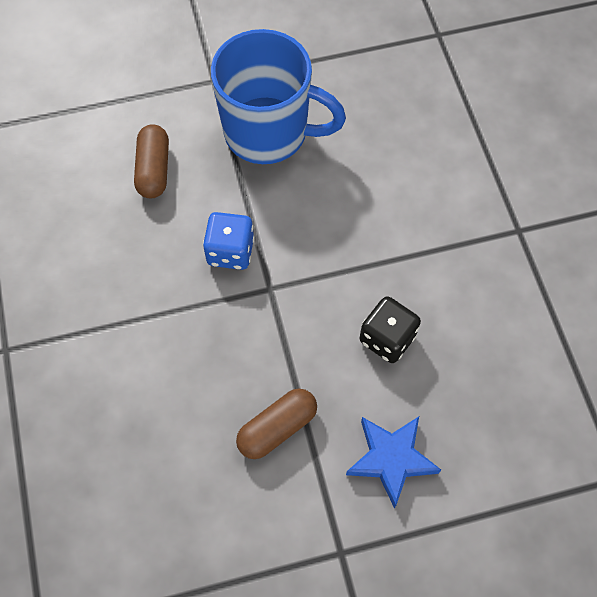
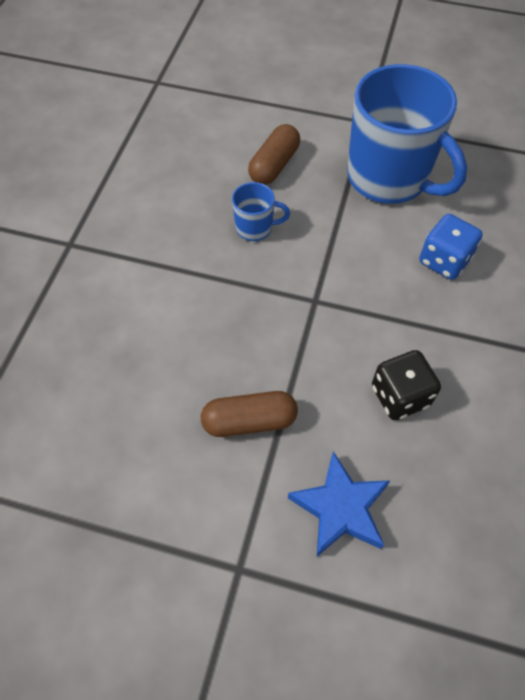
camera: 30 degrees right, 5 degrees down
(175, 244) = (255, 228): none -> blue mug
(230, 251) = (299, 255): blue dice -> blue dice (444, 260)

